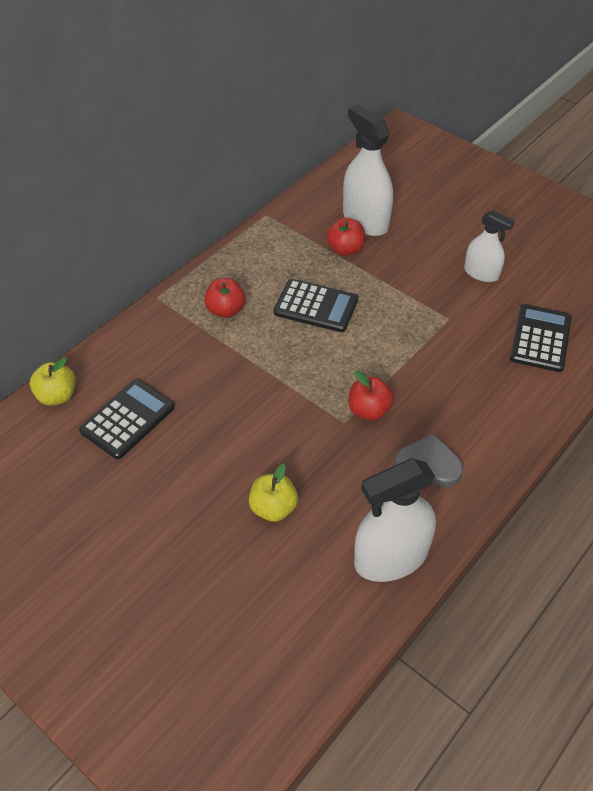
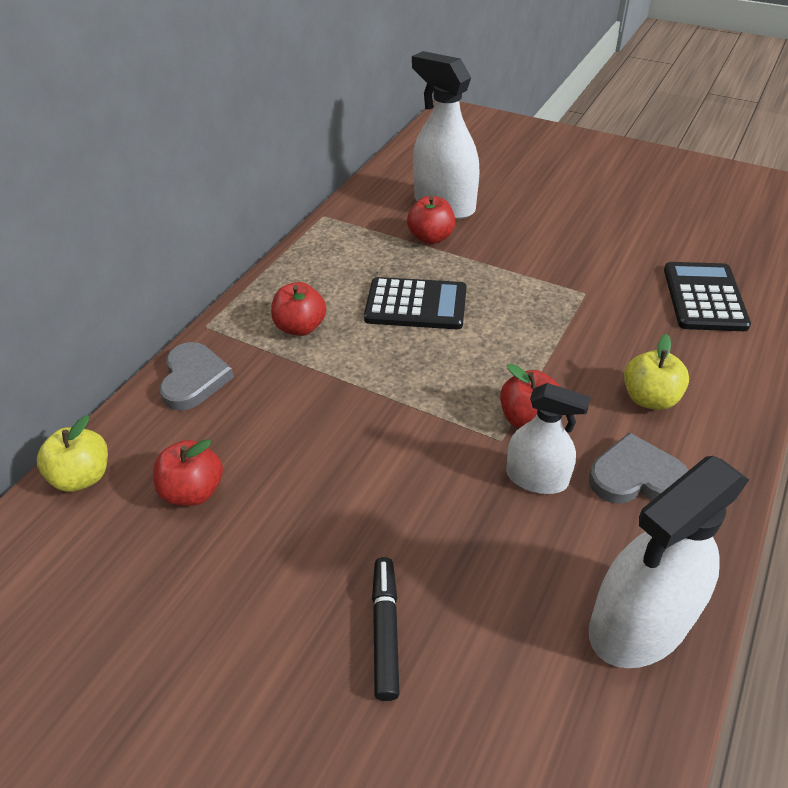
camera: 10 degrees left, 5 degrees down
(128, 419) = (194, 490): black calculator -> red apple
(141, 338) = (194, 379): none -> grey heart
(230, 530) = (386, 631): none -> black marker
(273, 508) = (441, 581): yellow apple -> yellow apple (649, 398)
(481, 273) = (601, 238): white spray bottle -> white spray bottle (536, 478)

